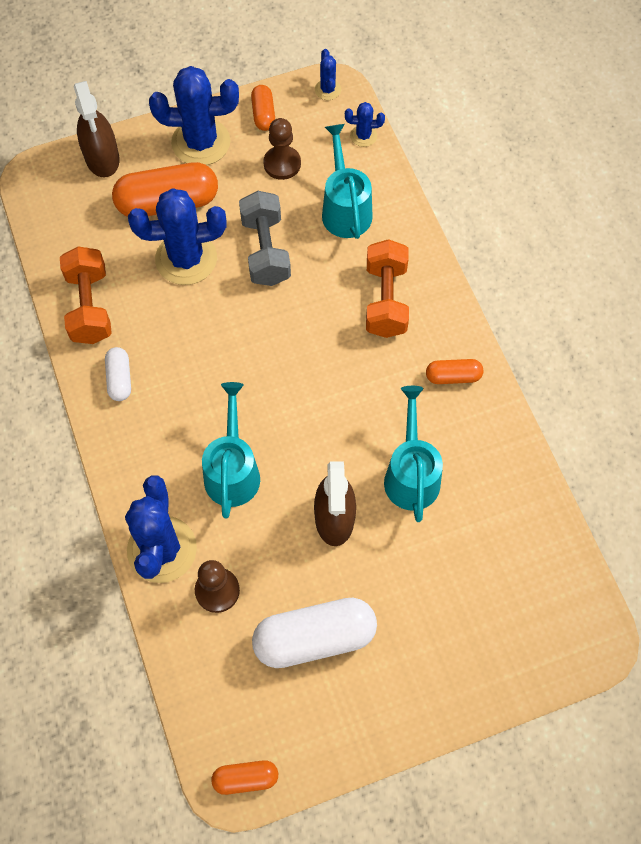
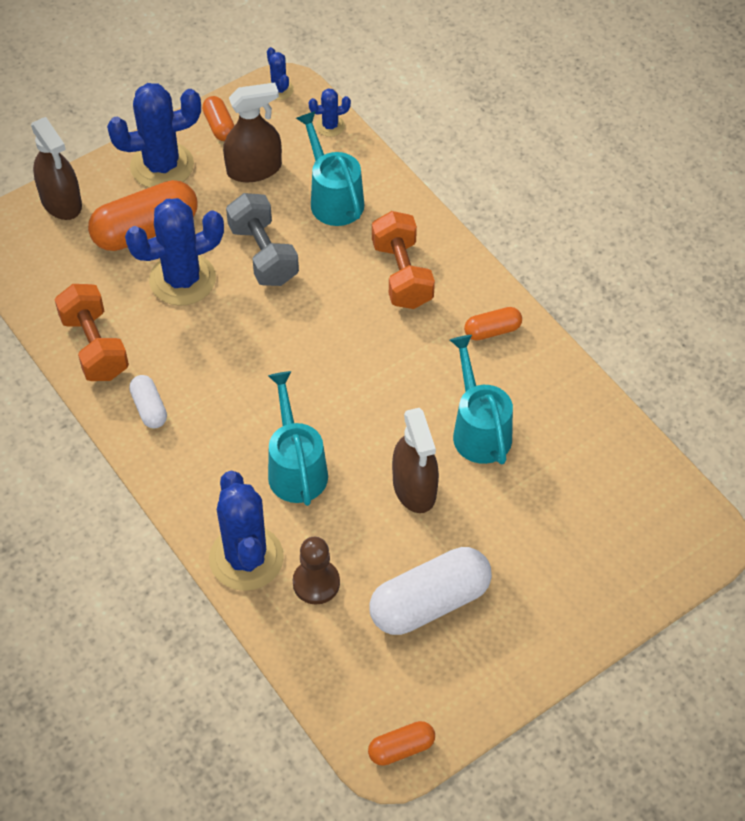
camera: 15 degrees left, 10 degrees down
(282, 164) = (254, 169): brown pawn -> brown spray bottle

